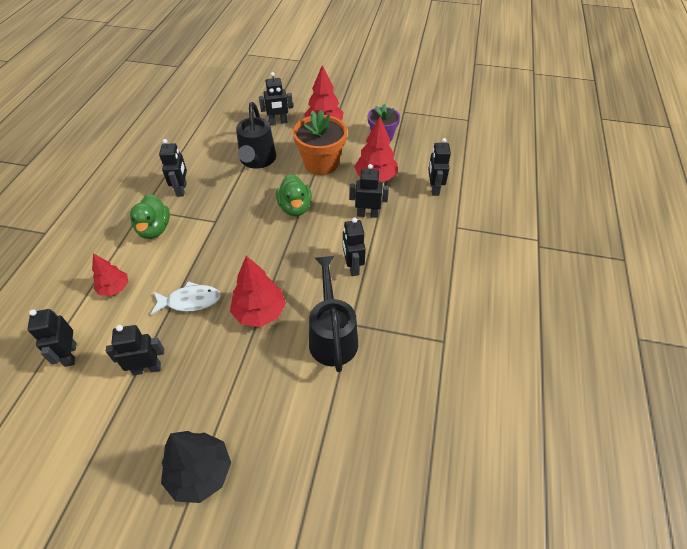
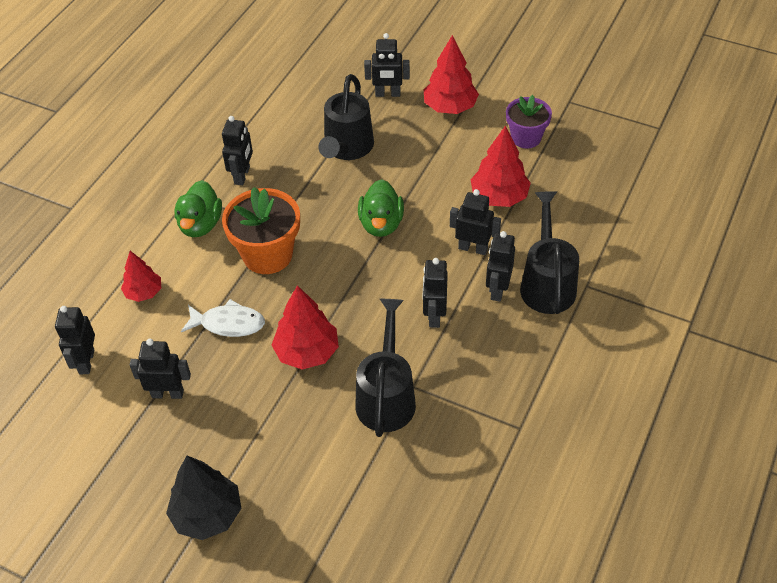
camera: 15 degrees right, 0 degrees up
(321, 163) = (431, 166): orange flower pot -> orange flower pot (267, 255)
(428, 230) = (547, 283): none -> black watering can
(434, 189) = (574, 226): black robot -> black robot (497, 289)

